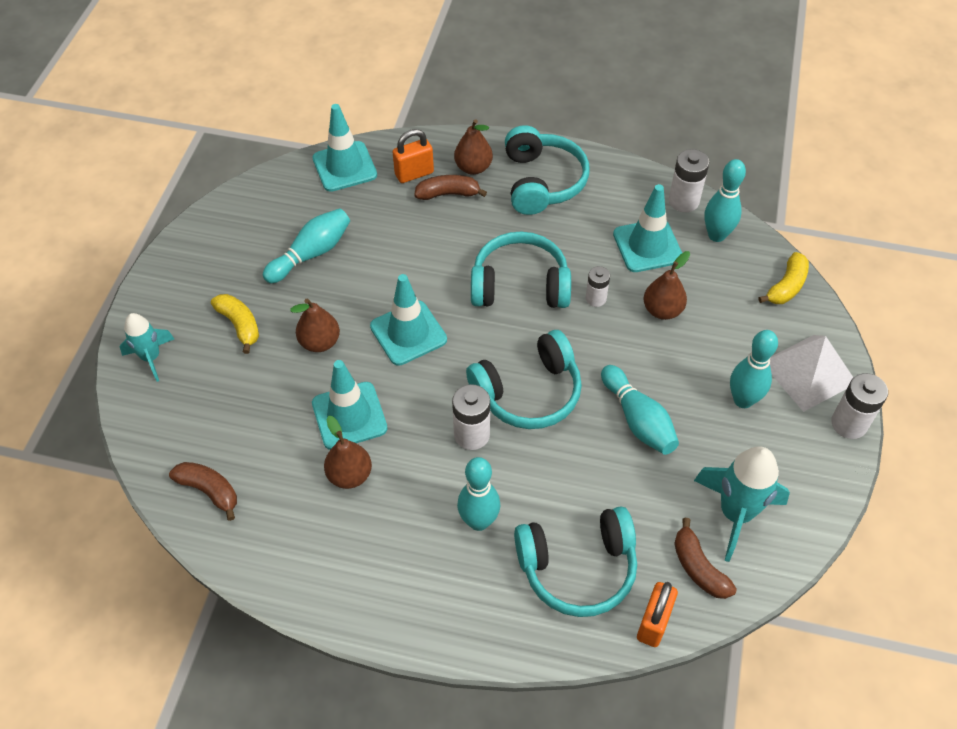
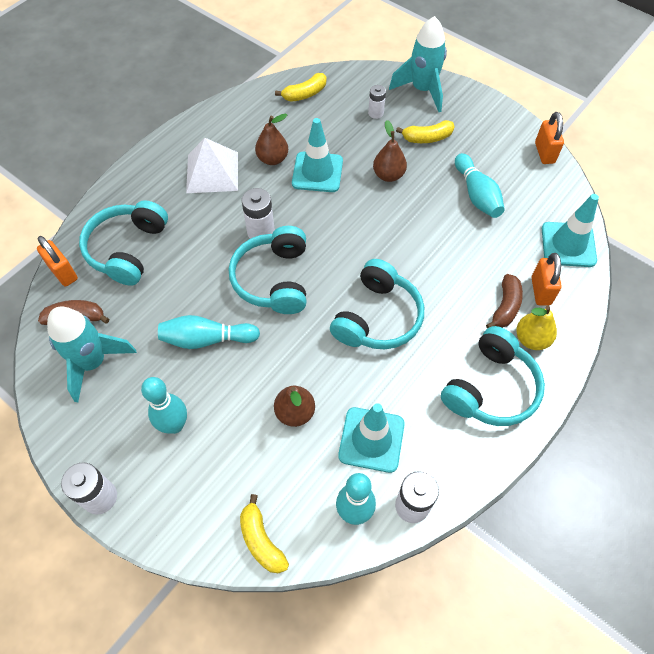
camera: 115 degrees right, 5 degrees up
(151, 358) = (422, 90): turquoise rocket -> turquoise rocket, size x1.60
(209, 490) = (305, 94): brown banana -> yellow banana
(219, 213) = (544, 153): none -> orange padlock
(408, 333) = (369, 227): turquoise traffic cone -> none
(473, 167) = (531, 339): brown pear -> yellow pear
(479, 521) = (195, 211): turquoise bowling pin -> none
(542, 182) = (491, 388): turquoise headphones -> turquoise headphones turned 75 degrees counterclockwise
(595, 298) = (334, 366): white battery -> white battery (376, 113)
(808, 372) = (165, 497): white pyramid -> white pyramid (212, 172)

